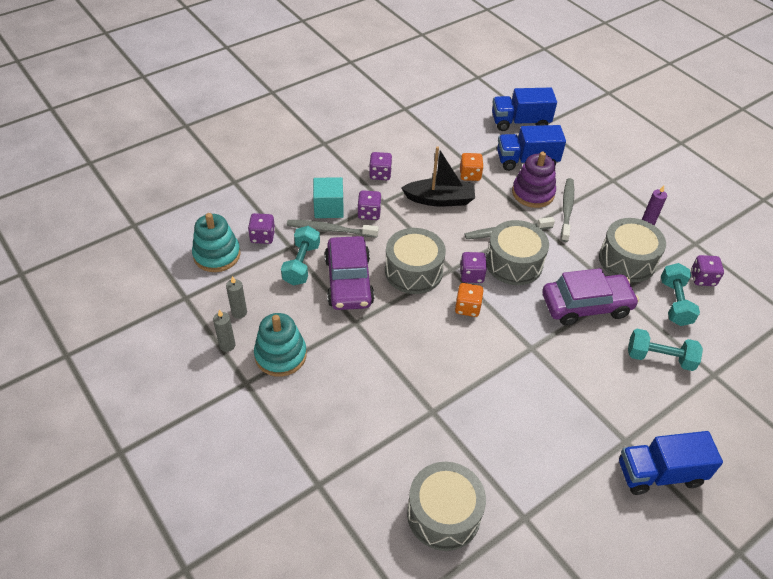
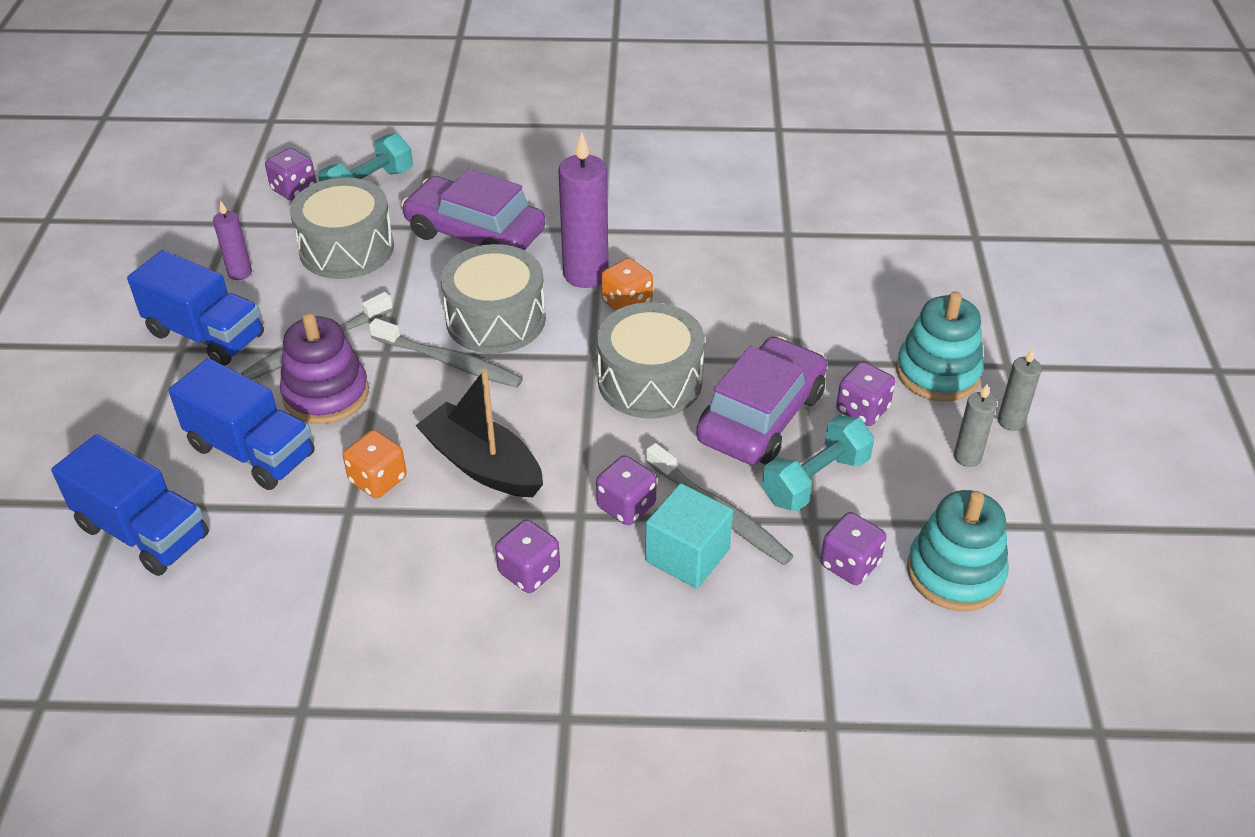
camera: 140 degrees left, 5 degrees down
(443, 514) = (856, 162): grey drum -> none
(471, 275) = (573, 335): purple dice -> purple dice (862, 409)
(505, 313) = (585, 274): none -> purple candle
(659, 358) = (471, 157): turquoise dumbbell -> none
(659, 473) = (610, 97): blue truck -> blue truck (206, 335)

